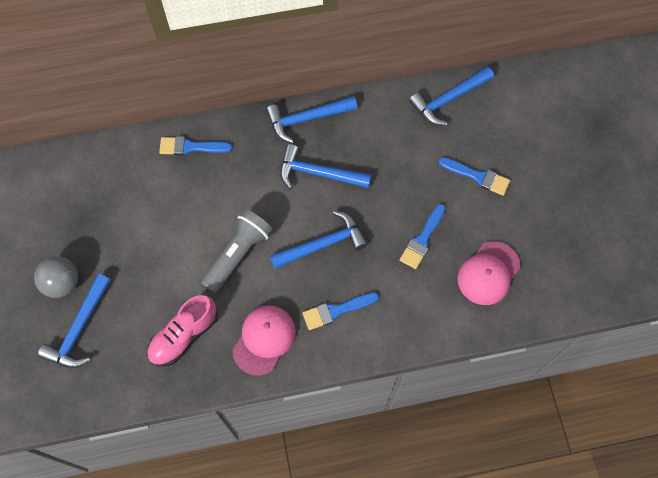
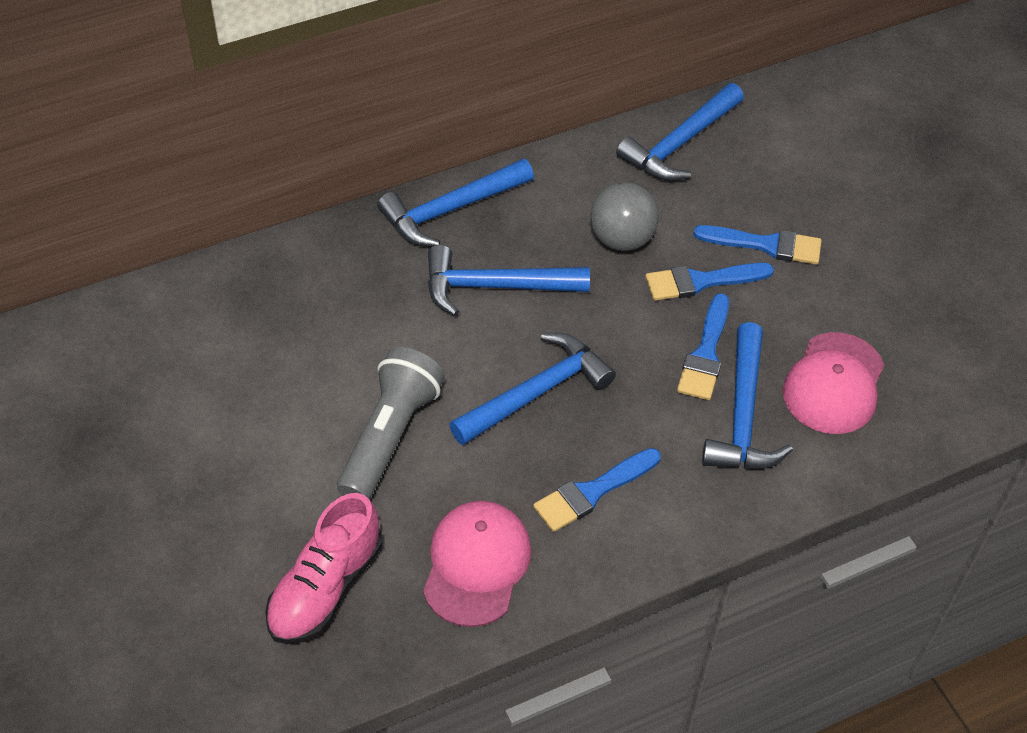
camera: 15 degrees left, 15 degrees down
(62, 283) = (70, 546): grey ball -> grey ball (622, 239)
(79, 329) = (122, 617): blue hammer -> blue hammer (743, 415)
(190, 147) = (257, 285): blue brush -> blue brush (701, 281)

